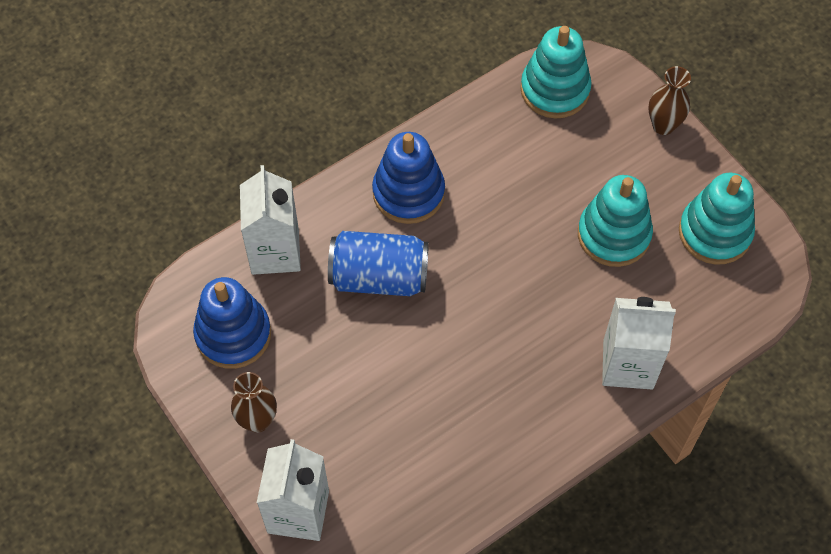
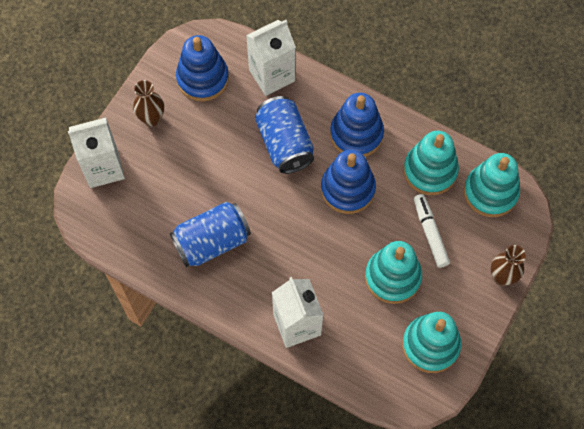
camera: 65 degrees right, 5 degrees up
(472, 417) = (212, 242): none -> blue can
(477, 233) = (347, 189): none -> blue stacking toy
(497, 137) = (430, 171): none -> turquoise stacking toy
(576, 172) = (430, 233): none -> white marker

